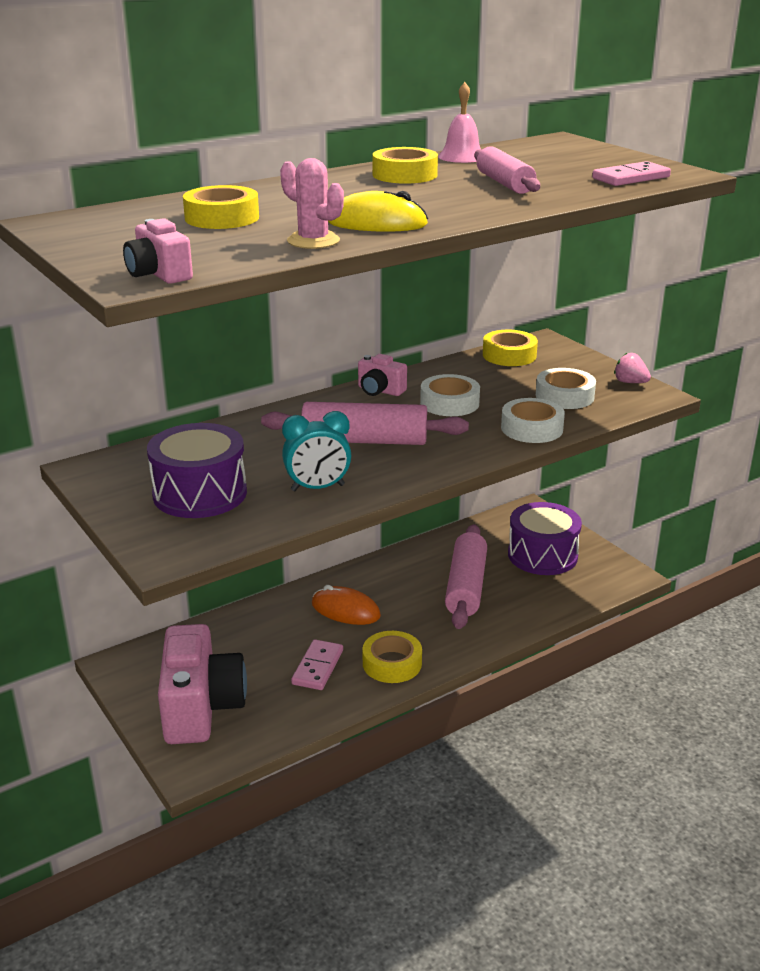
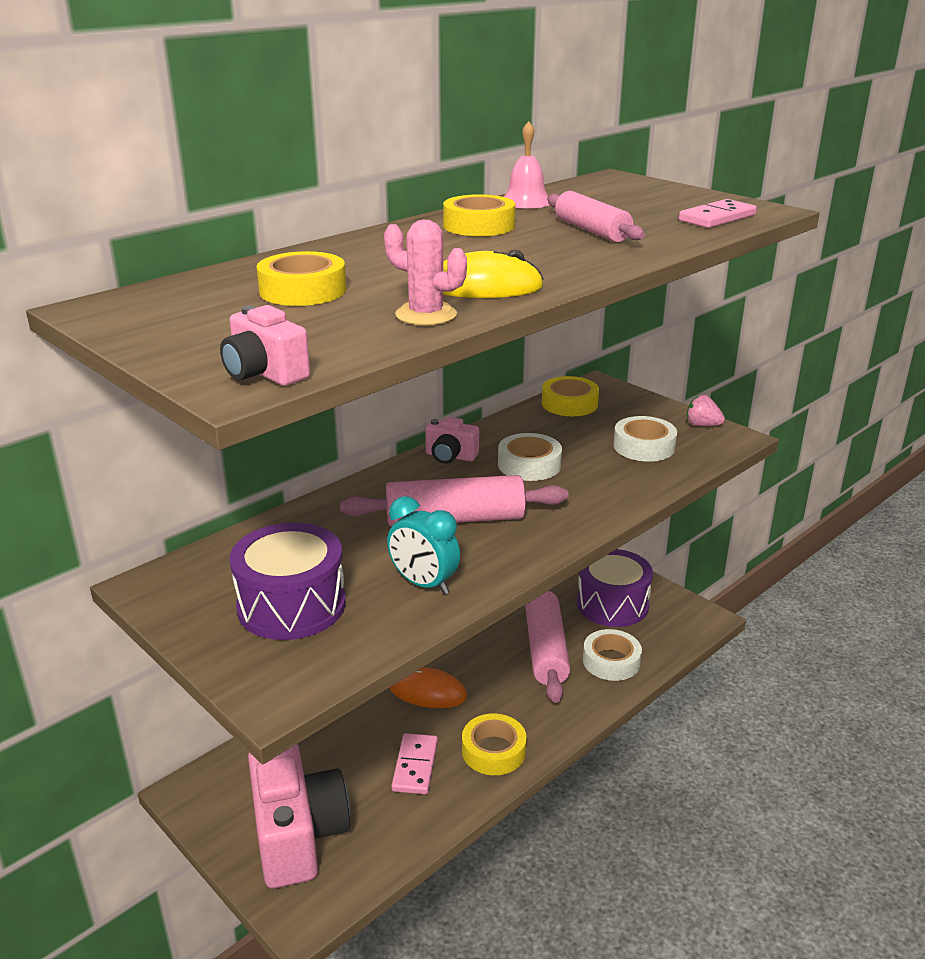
camera: 10 degrees left, 0 degrees up
(318, 488) = (424, 584): turquoise clock -> turquoise clock turned 60 degrees clockwise
(532, 428) = (625, 487): white tape -> white tape (611, 661)

